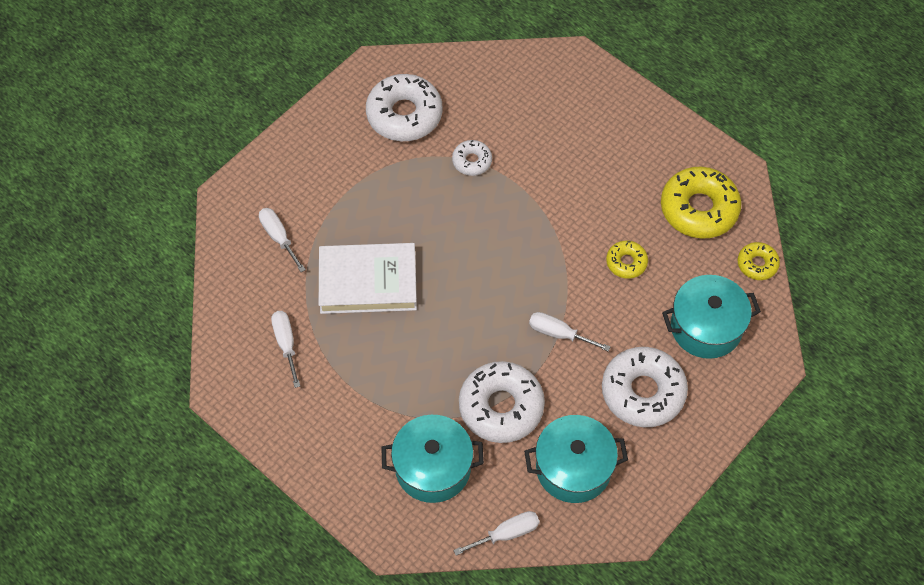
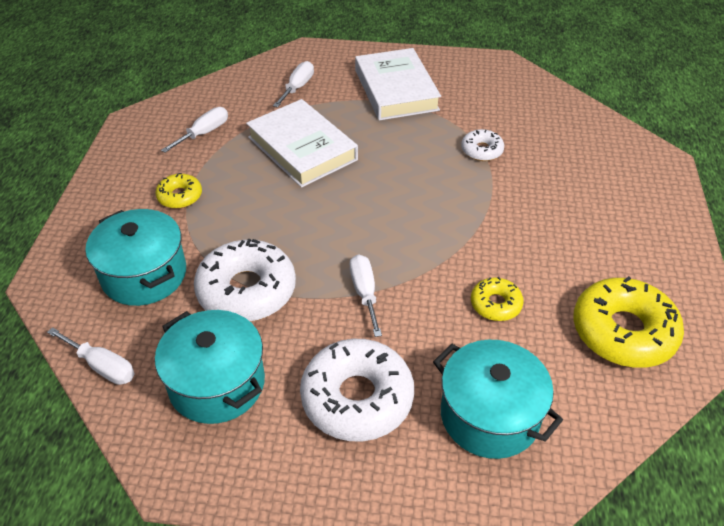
camera: 55 degrees right, 15 degrees down
(346, 167) = (396, 90): none -> white book
(404, 114) = (479, 96): white donut -> none
(757, 264) = (619, 423): yellow donut -> yellow donut (180, 196)

